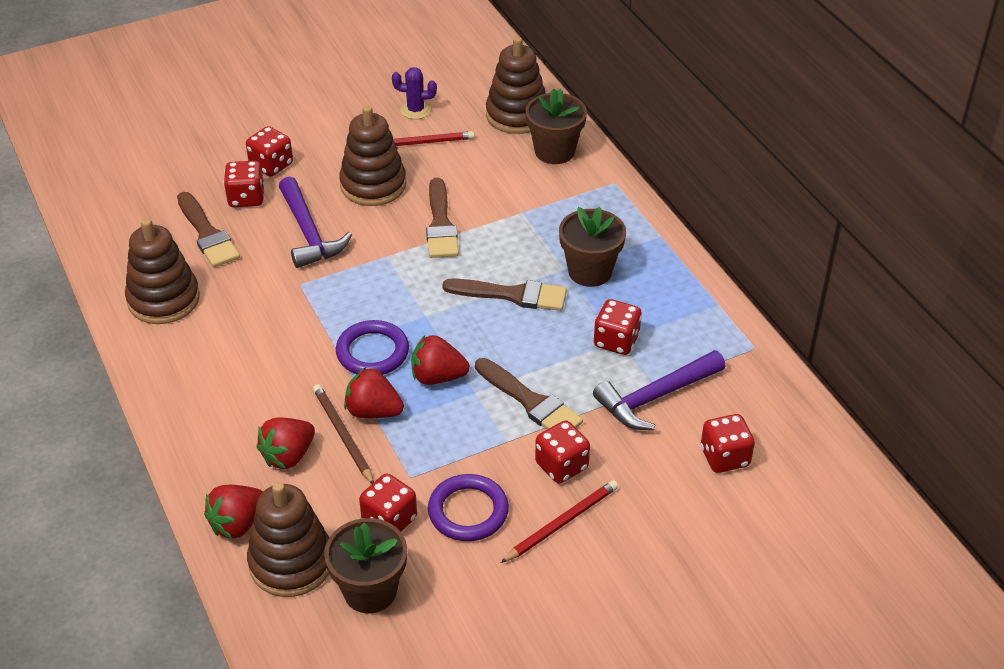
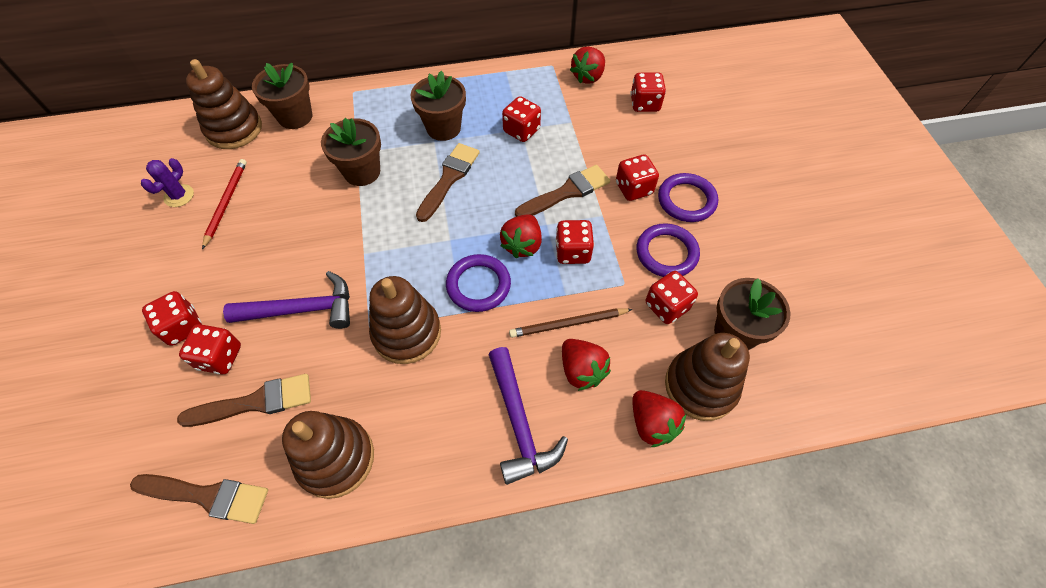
camera: 75 degrees left, 15 degrees up
(373, 185) = (264, 247): brown stacking toy -> brown stacking toy (407, 333)
(373, 411) = (547, 297): red strawberry -> red strawberry (588, 77)
(441, 224) = (343, 207): brown brush -> brown brush (208, 496)
(441, 422) = (572, 252): none -> red dice
(495, 224) = (362, 172): none -> brown flower pot
(562, 523) = (686, 200): red pencil -> purple ring
(656, 397) = (582, 123): purple hammer -> purple hammer (519, 422)

